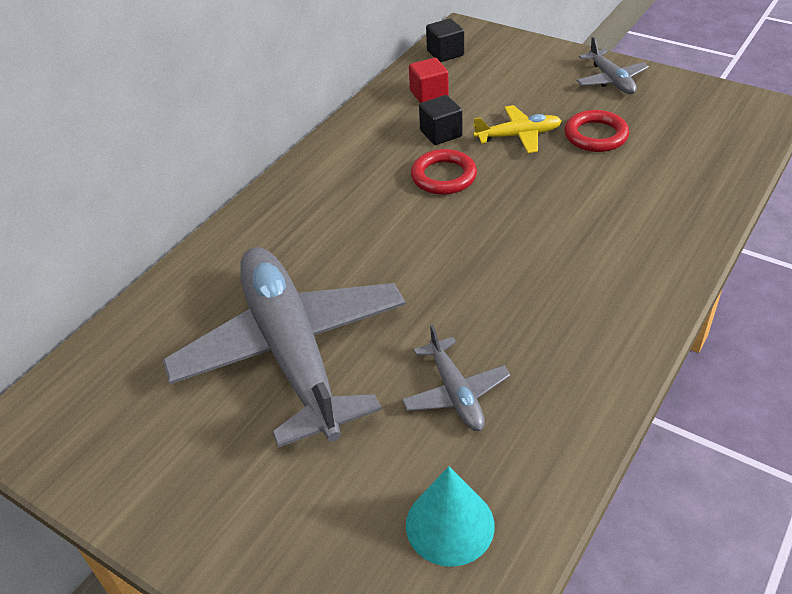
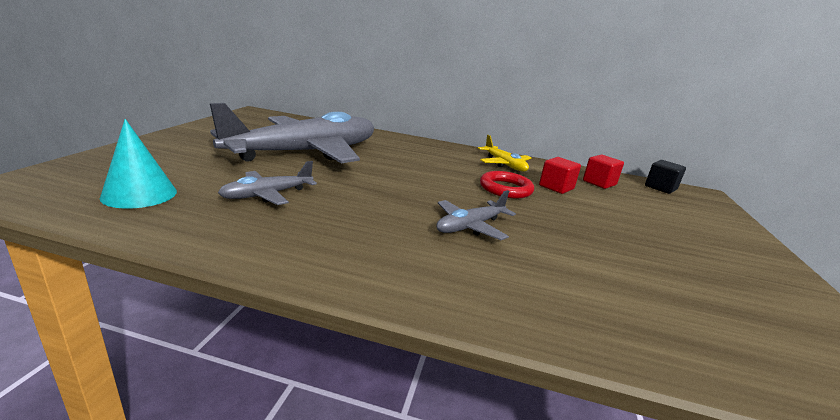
camera: 65 degrees right, 20 degrees down
(441, 133) = (556, 187): black cube -> red cube
(518, 136) = (591, 216): yellow plane -> yellow plane (504, 164)
(595, 135) = (642, 255): red ring -> none
(611, 80) = (754, 265): grey plane -> grey plane (470, 226)

